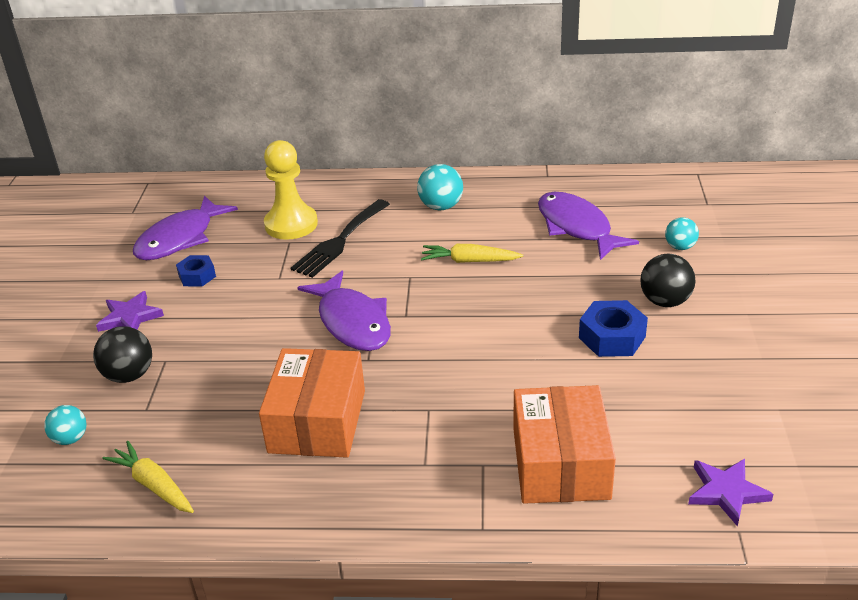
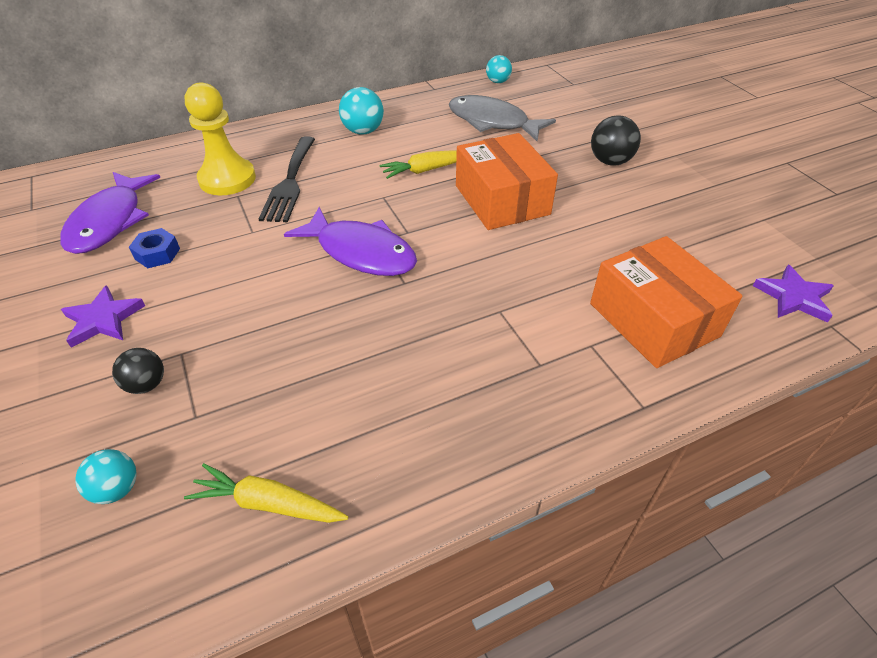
camera: 30 degrees left, 10 degrees up
(129, 375) = (146, 384): black ball -> black ball, size x0.66
(317, 421) = (402, 360): orange box -> orange box (501, 200)
(577, 227) = (492, 122): purple fish -> grey fish
(612, 337) = (597, 200): blue nut -> none
(680, 247) = (583, 119): turquoise ball -> turquoise ball (498, 82)

